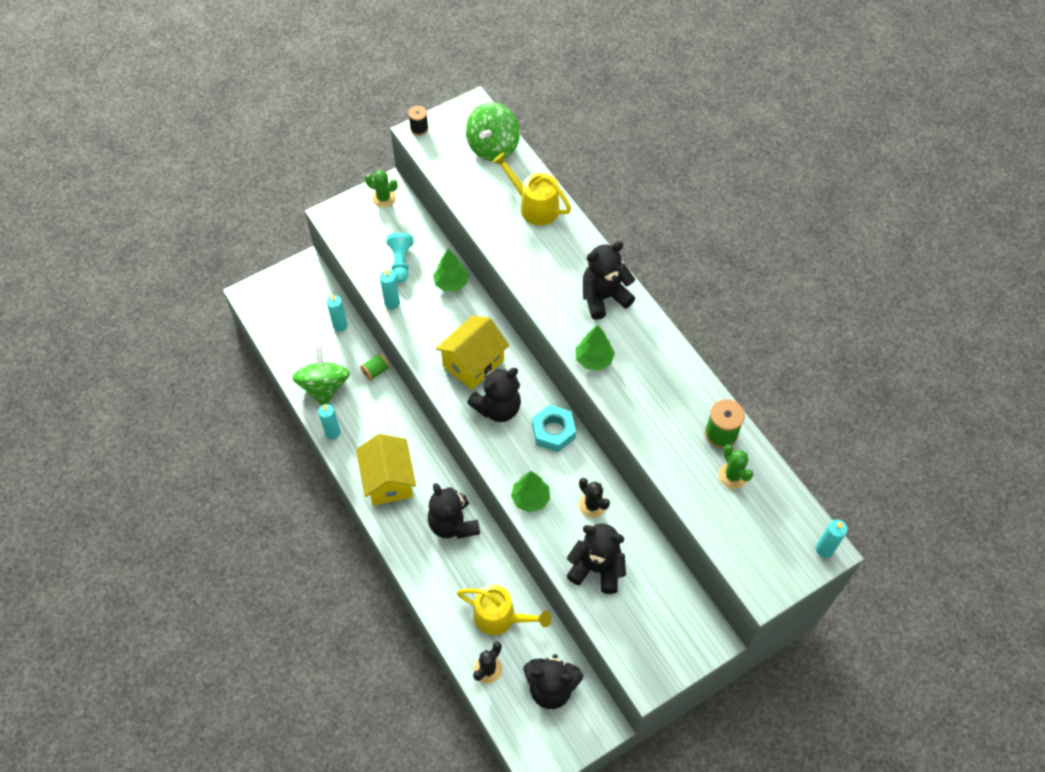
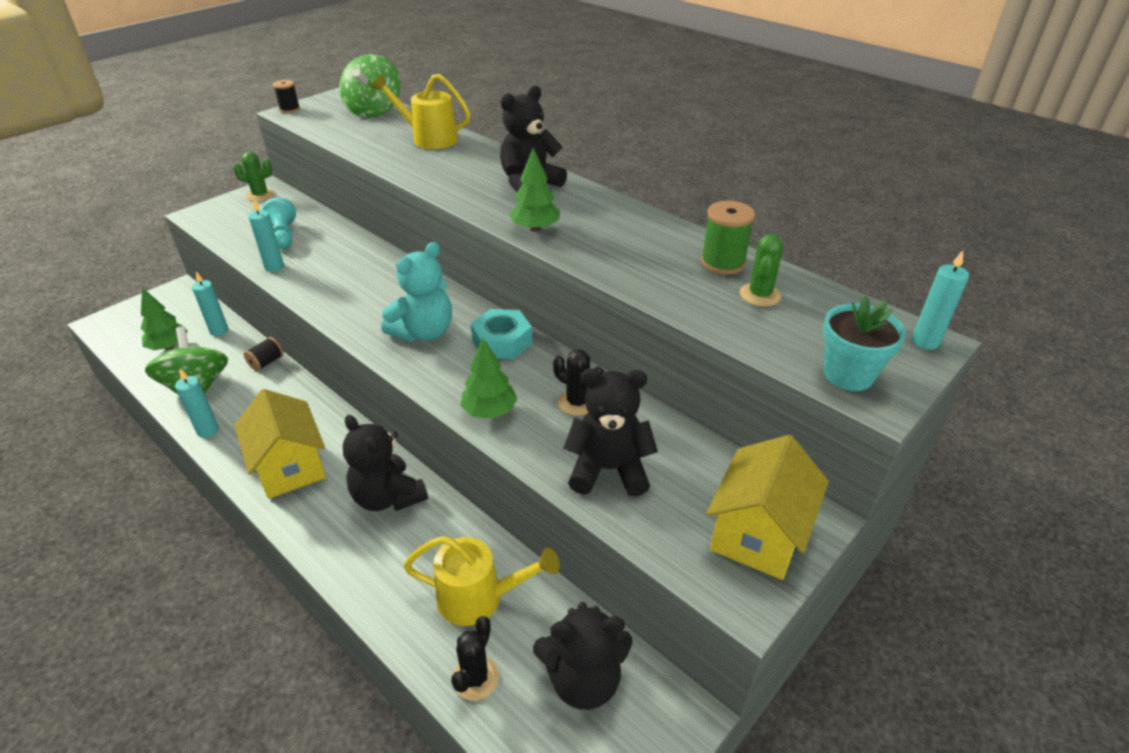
camera: 15 degrees left, 20 degrees down
(376, 371) = (266, 362): green spool -> black spool
(451, 283) = (346, 242): green tree -> green tree (169, 347)
(473, 363) = (384, 299): yellow house -> yellow house (758, 534)
(498, 408) = (424, 332): black teddy bear -> turquoise teddy bear
(732, 475) = (760, 295): green cactus -> green cactus turned 60 degrees clockwise
(756, 565) = (848, 374): none -> turquoise flower pot

